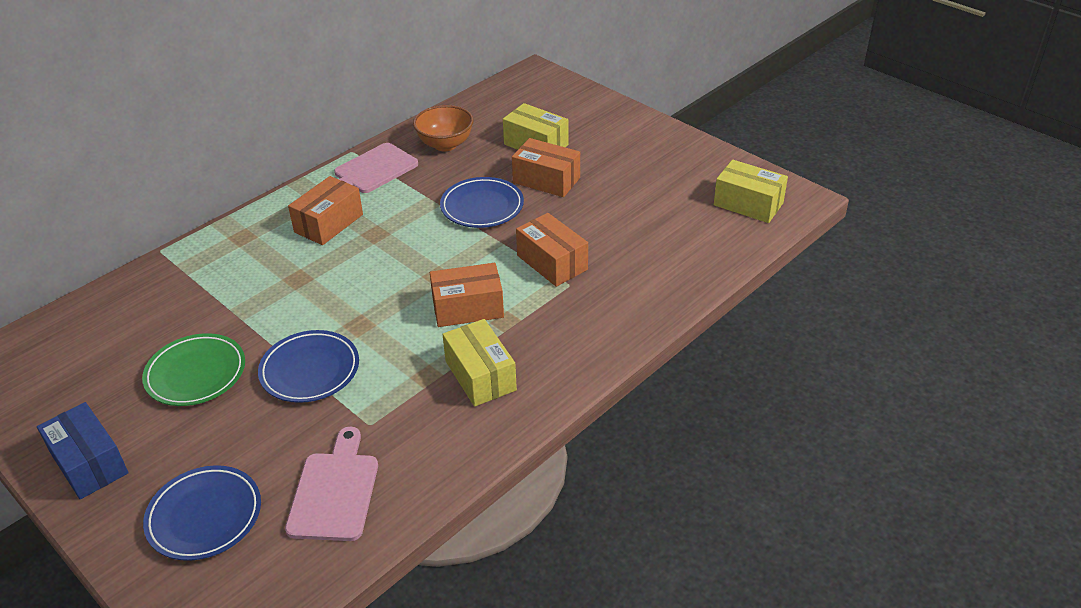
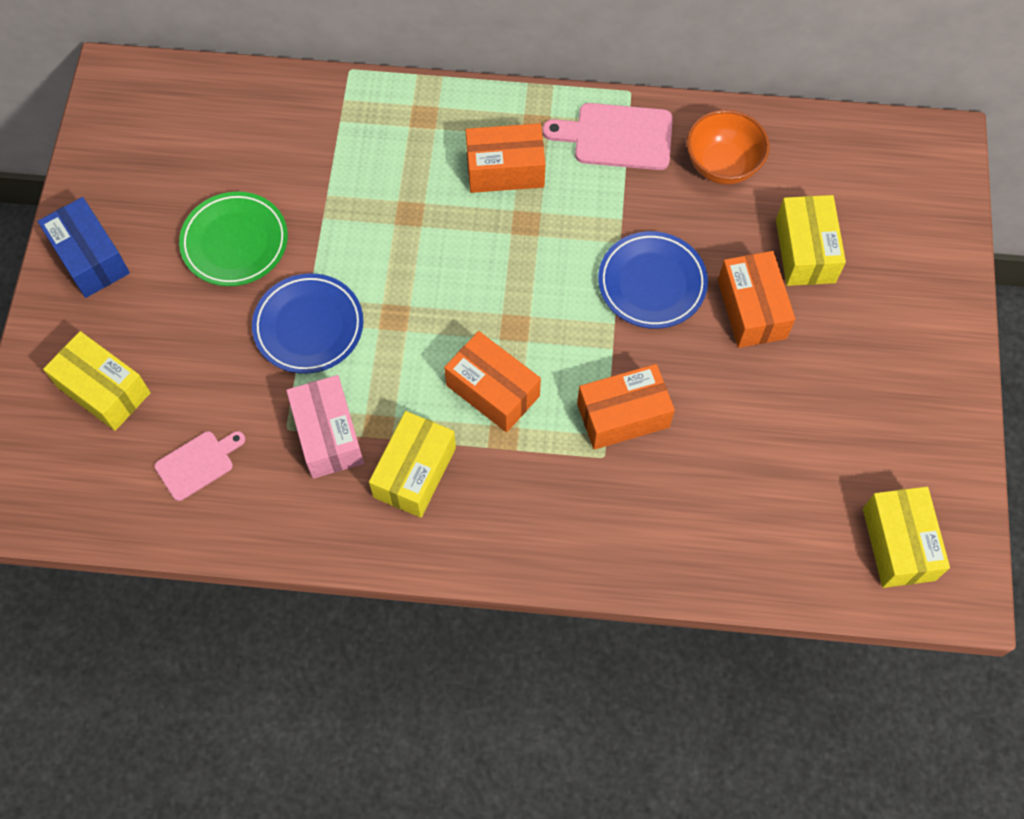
camera: 50 degrees right, 25 degrees up
(89, 463) = (90, 258): blue box -> blue box turned 45 degrees counterclockwise
(204, 516) = (104, 390): blue plate -> yellow box
(335, 491) = (198, 463): pink cutting board -> pink cutting board, size x0.63
(401, 405) = (328, 435): none -> pink box
(552, 262) = (623, 415): orange box -> orange box turned 60 degrees clockwise

